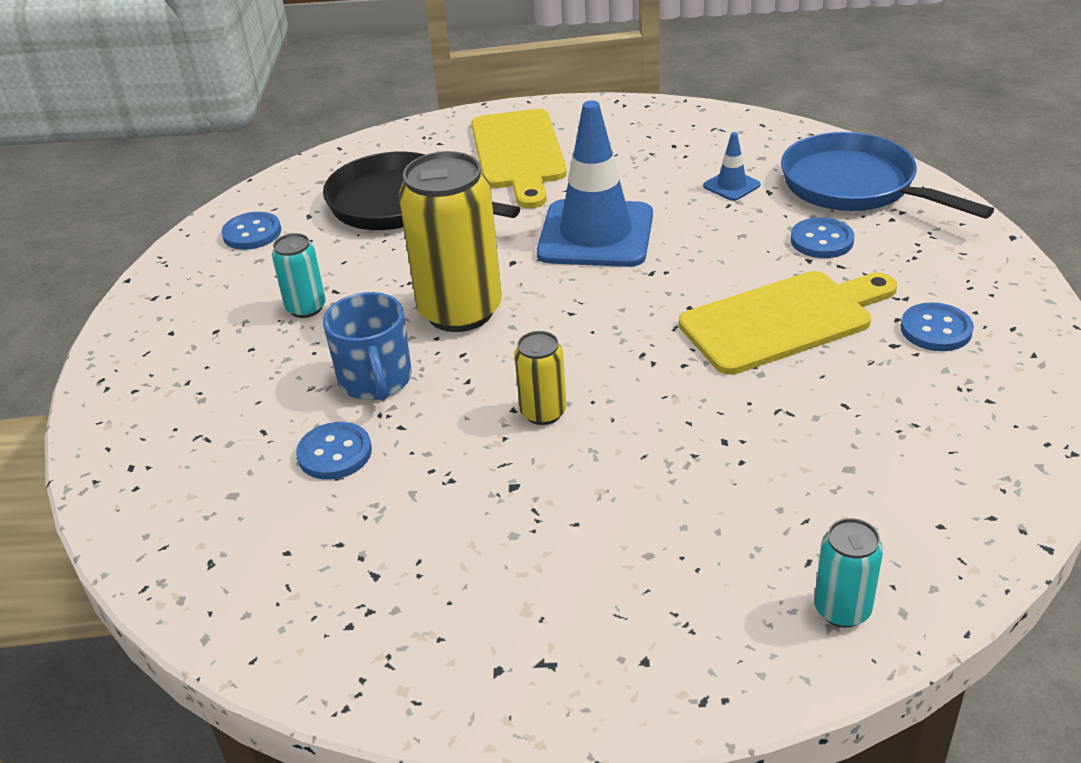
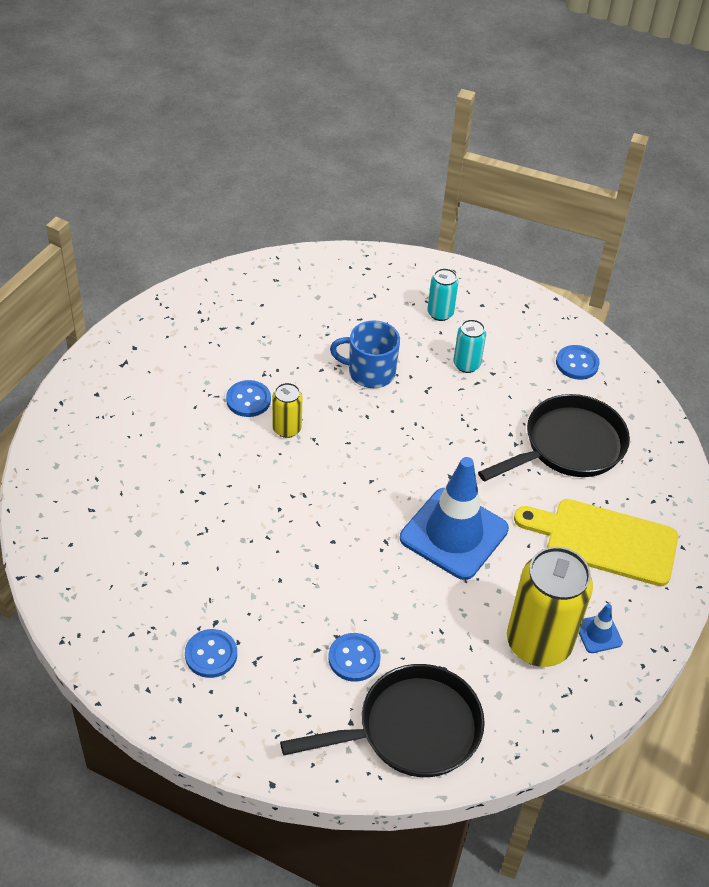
camera: 110 degrees right, 10 degrees up
(335, 453) = (319, 339): blue button -> blue button (248, 400)
(460, 311) = (411, 430): yellow can -> yellow can (538, 643)
(731, 185) = (467, 648): blue traffic cone -> blue traffic cone (598, 634)
(783, 320) = (282, 580): yellow cutting board -> none
(842, 609) = (60, 474): turquoise can -> turquoise can (440, 313)
(855, 186) = (411, 729): blue pan -> black pan

